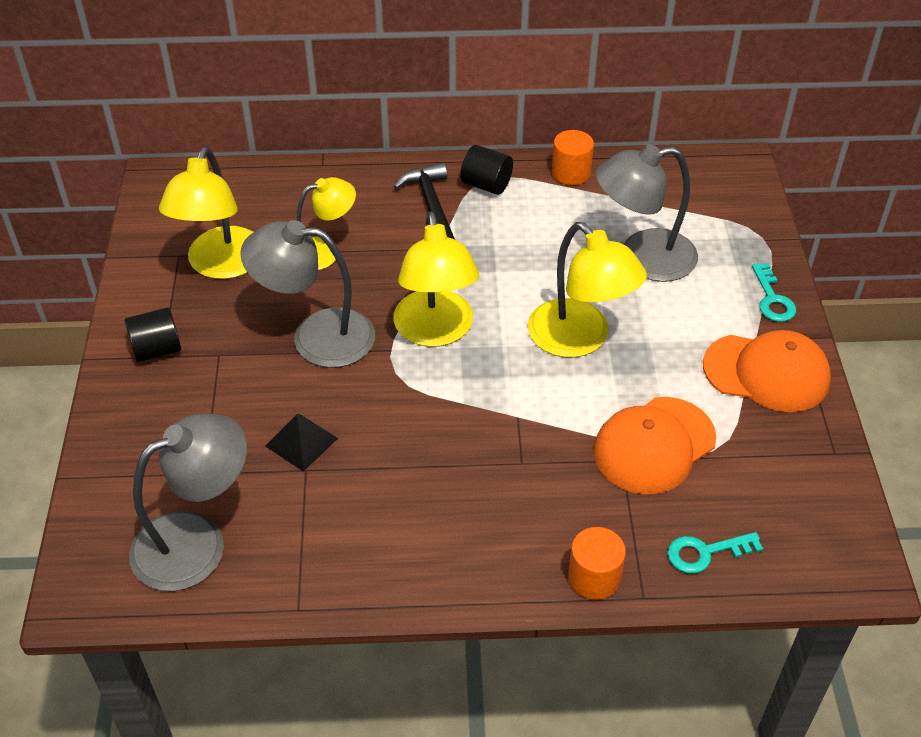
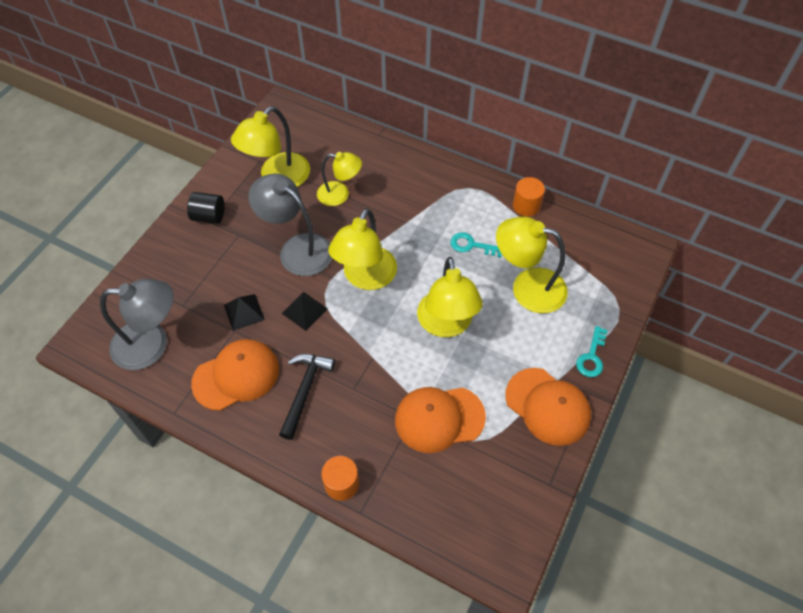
camera: 30 degrees right, 10 degrees up
(352, 522) = (236, 376): none -> orange cap
(385, 404) = (304, 311): none -> black pyramid
(431, 206) = (422, 191): black hammer -> black hammer (305, 390)
(486, 185) = (466, 191): black cylinder -> none
(642, 258) = (527, 287): grey lamp -> yellow lamp
(705, 553) = (417, 505): turquoise key -> turquoise key (472, 245)

